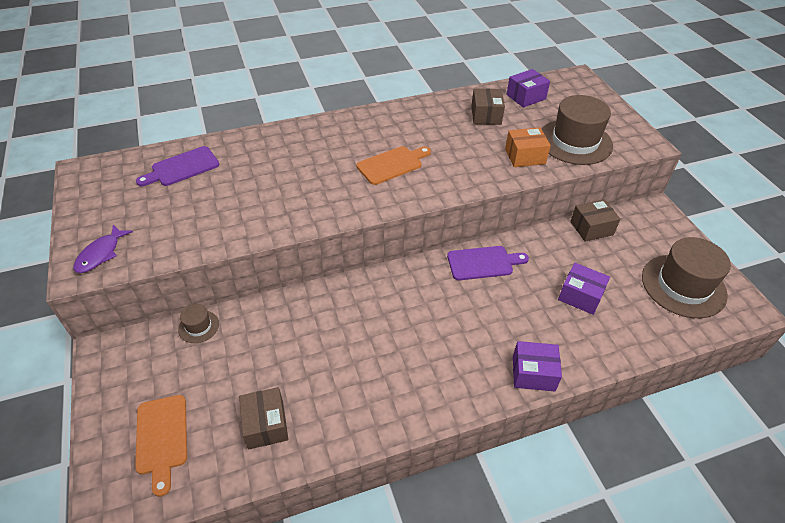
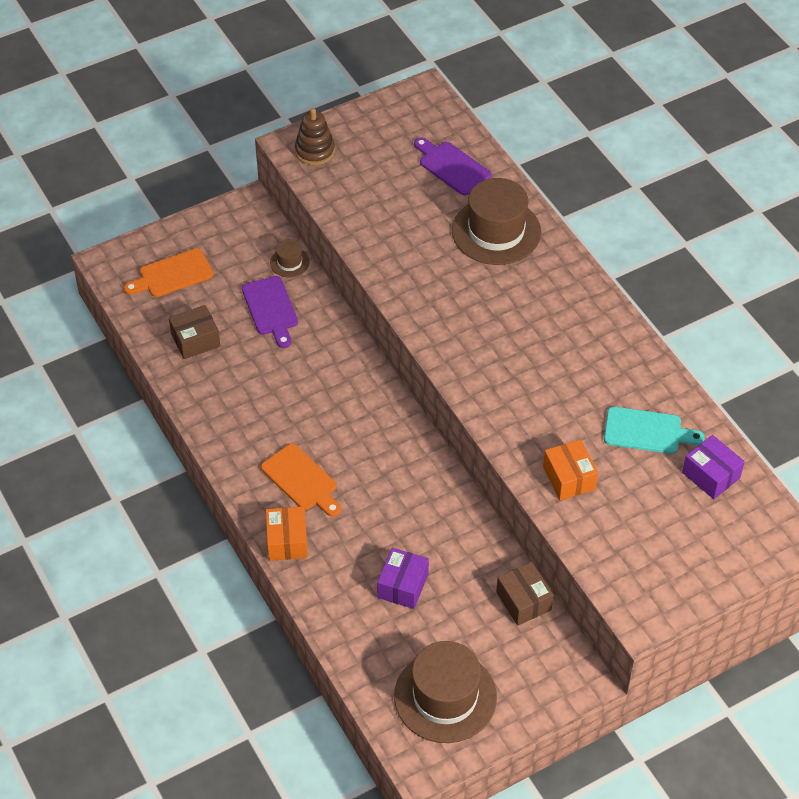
camera: 80 degrees right, 5 degrees up
(101, 254) = (315, 151): purple fish -> brown stacking toy
(392, 164) = (512, 347): orange cutting board -> orange cutting board (301, 480)
(483, 263) = (432, 488): purple cutting board -> purple cutting board (271, 309)
(486, 115) = (647, 431): brown box -> turquoise cutting board
(533, 373) = (287, 541): purple box -> orange box
(575, 142) = (618, 533): brown hat -> brown hat (496, 231)

